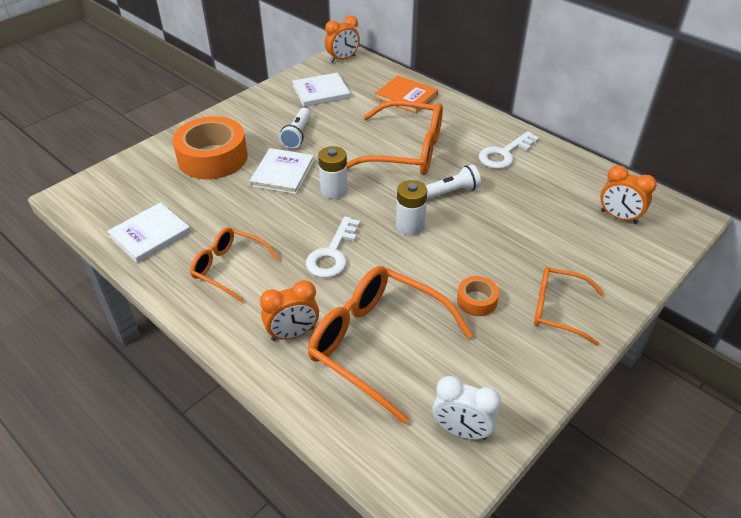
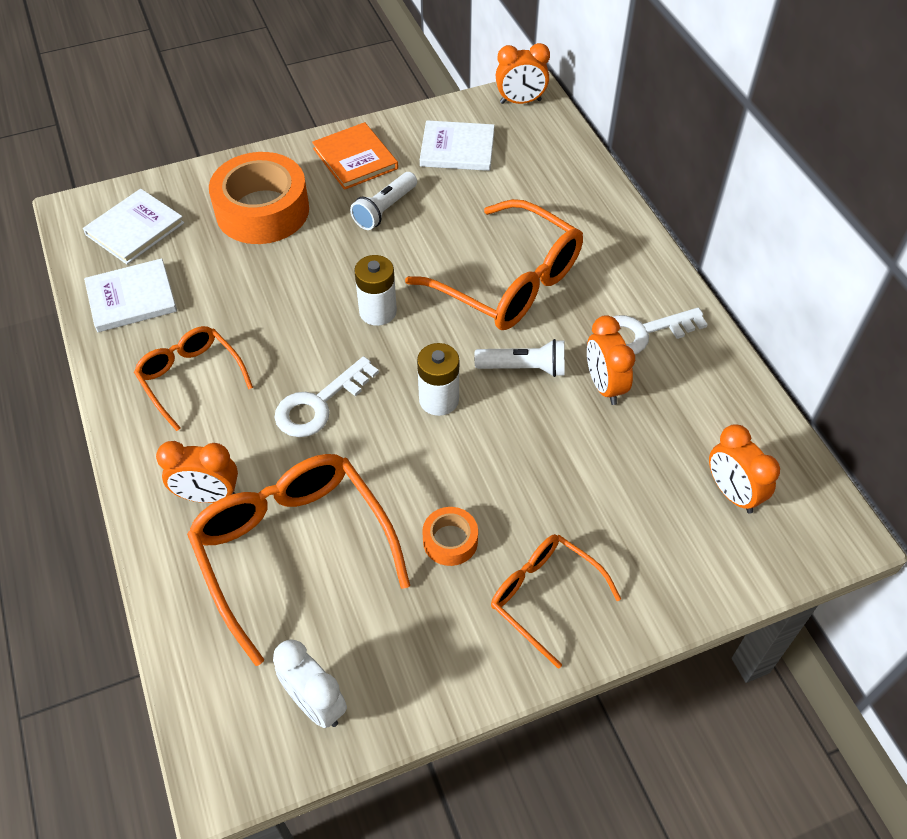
camera: 25 degrees right, 10 degrees up
(282, 173) = (331, 263): white book -> white book (135, 229)
(406, 96) = (568, 192): orange book -> orange book (355, 158)
(504, 187) = (604, 385): none -> orange clock

